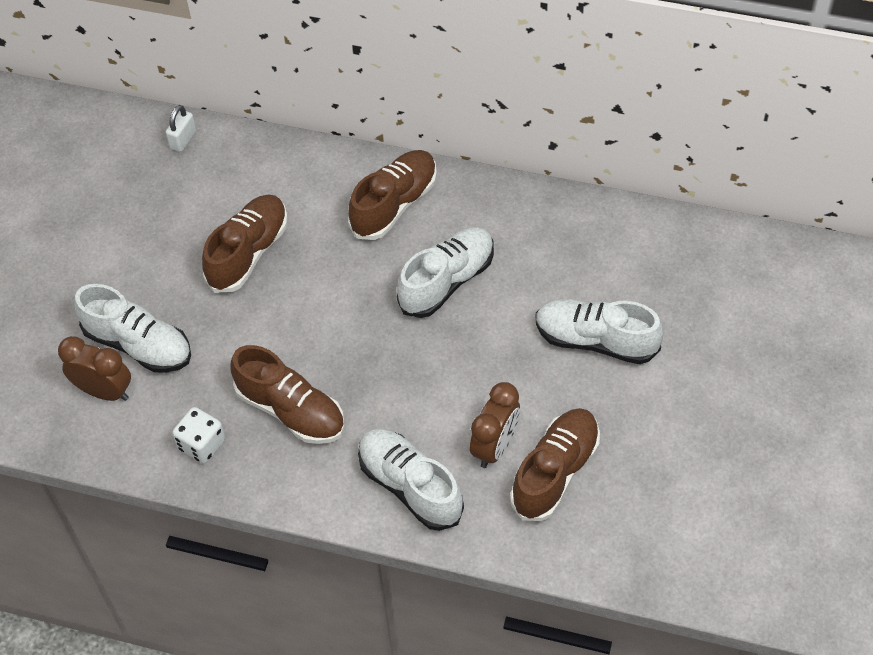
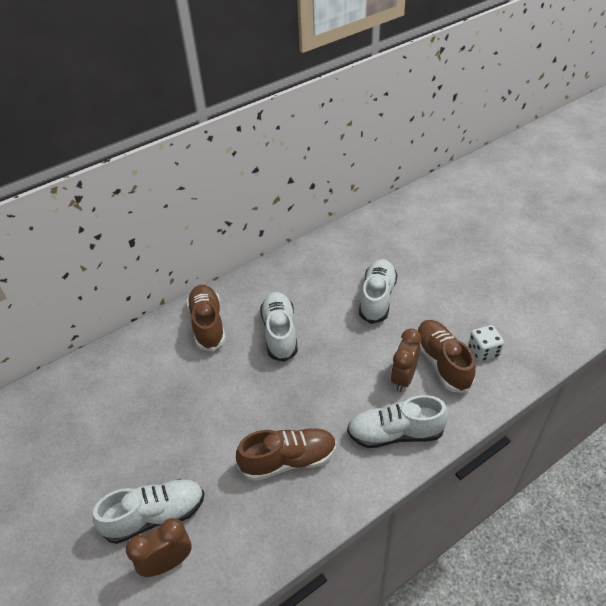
camera: 50 degrees left, 10 degrees down
(183, 139) = (44, 392): white padlock -> none
(202, 444) = (265, 528): white dice -> white dice (483, 351)
(248, 253) = (159, 410): brown shoe -> none
(495, 446) = (403, 378): brown clock -> brown clock turned 135 degrees counterclockwise
(595, 340) = (377, 298): white shoe -> white shoe turned 135 degrees clockwise

